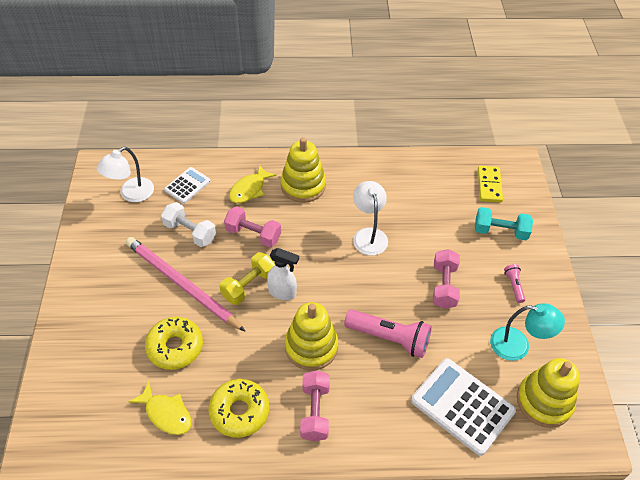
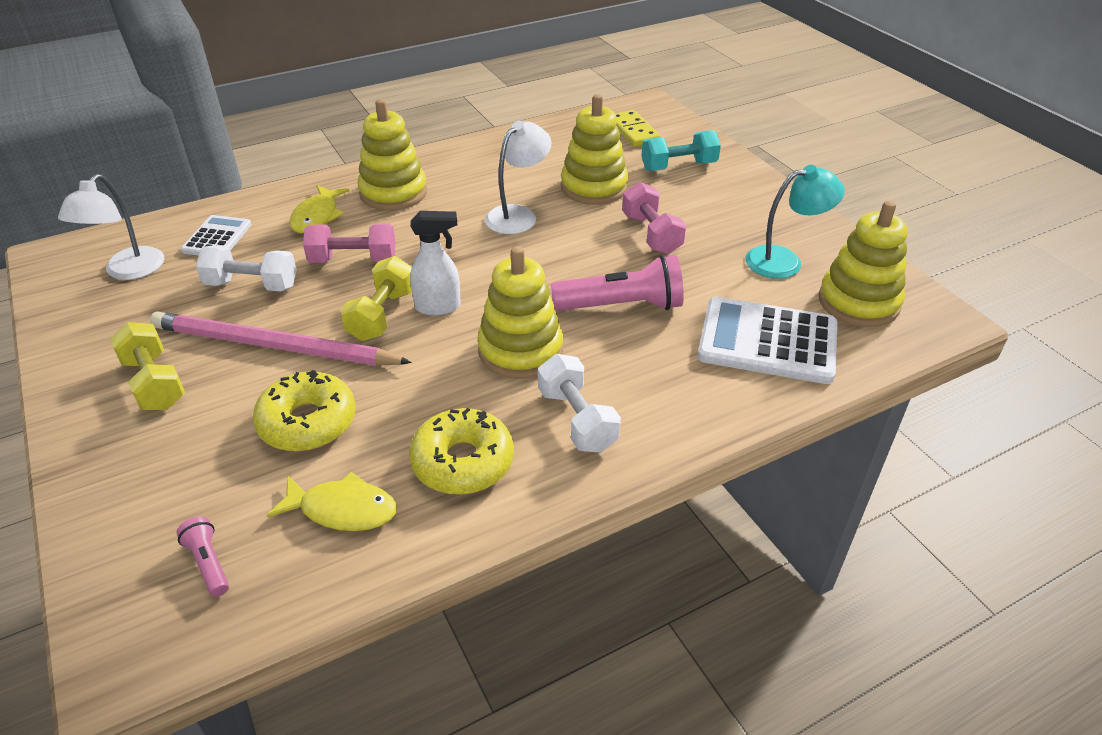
camera: 25 degrees left, 10 degrees down
(113, 285) = (154, 383): none -> yellow dumbbell
(315, 411) = (577, 419): pink dumbbell -> white dumbbell
(368, 235) = (518, 215): white lamp -> white lamp turned 75 degrees clockwise
(431, 229) = (594, 187): none -> yellow stacking toy
(513, 286) = (734, 209): pink flashlight -> pink flashlight (208, 563)

